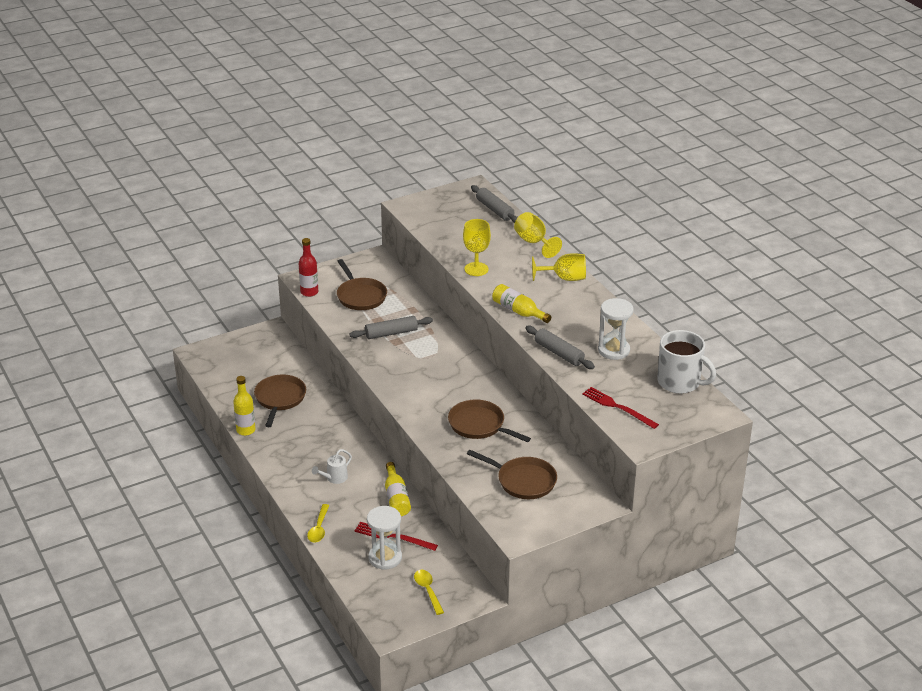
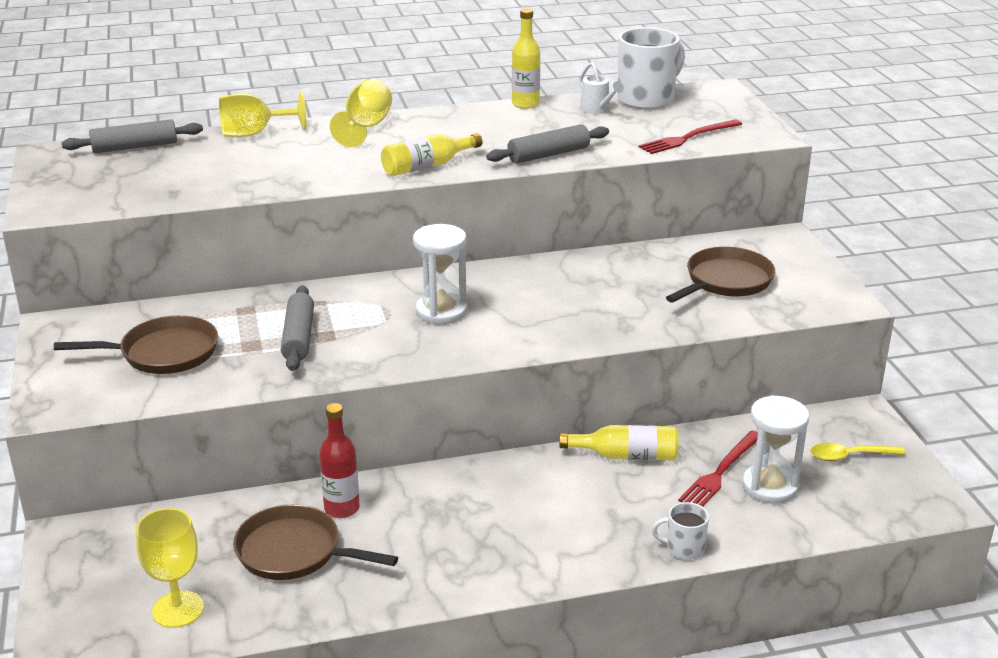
camera: 75 degrees left, 5 degrees down
(246, 430) = (368, 608): yellow bottle -> yellow bottle (525, 104)
(309, 292) = (103, 405): red bottle -> red bottle (342, 508)
(319, 528) = (684, 548): yellow spoon -> white mug
(334, 478) = (555, 514): white watering can -> white watering can (597, 110)
(476, 269) = (290, 180): yellow goblet -> yellow goblet (178, 609)
(479, 425) = (585, 295): brown pan -> none
(613, 350) = (559, 123): white hourglass -> white hourglass (441, 311)

